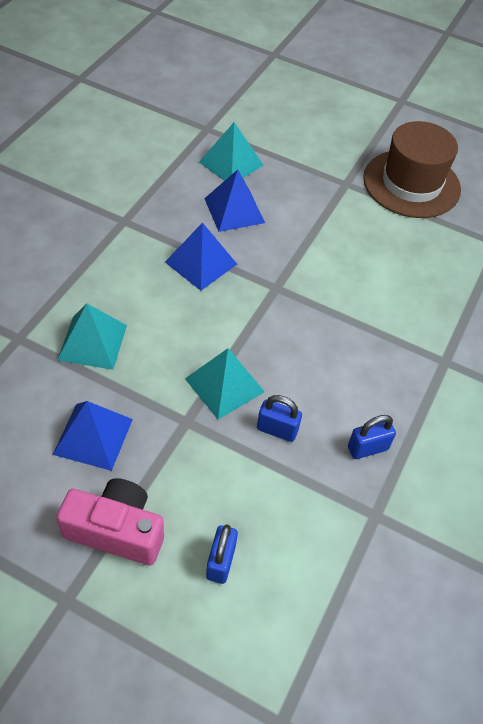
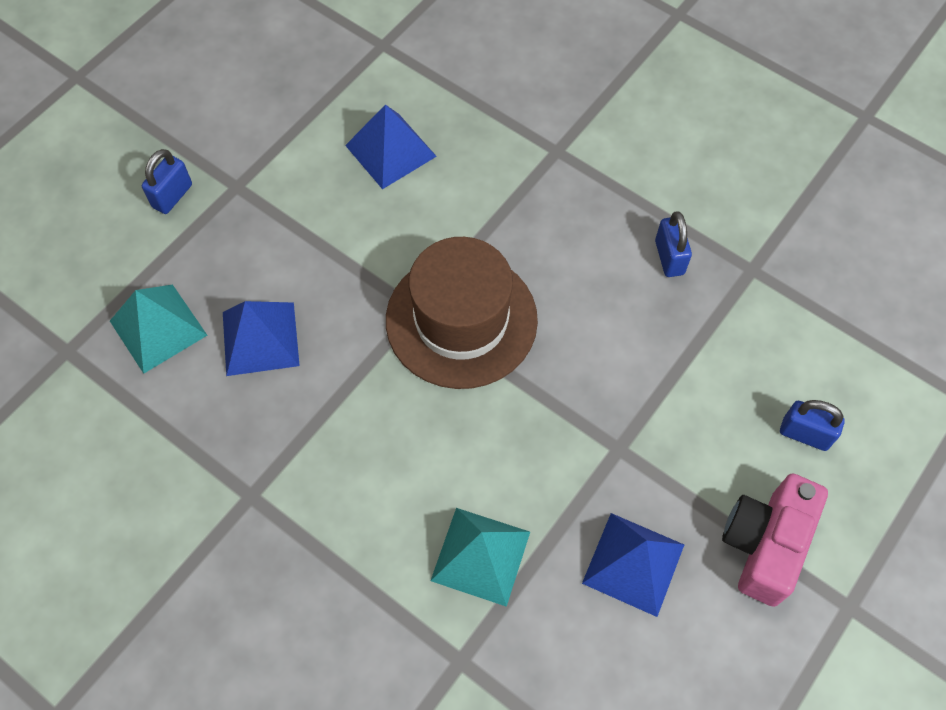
camera: 75 degrees left, 10 degrees up
(201, 263) = (356, 397): blue pyramid -> blue pyramid (390, 150)
(224, 385) = (568, 396): turquoise pyramid -> none
(277, 430) = (638, 347): blue padlock -> blue padlock (172, 196)
(411, 184) = (255, 109): brown hat -> brown hat (461, 320)

